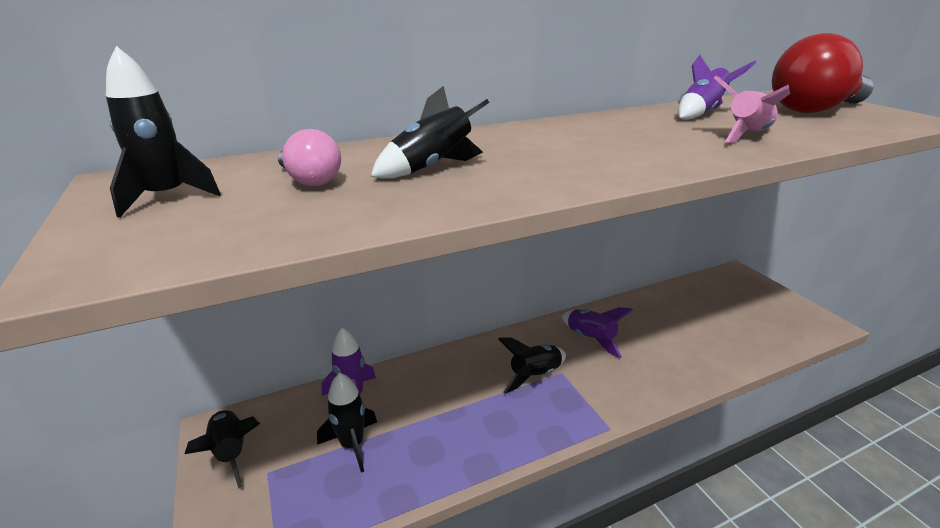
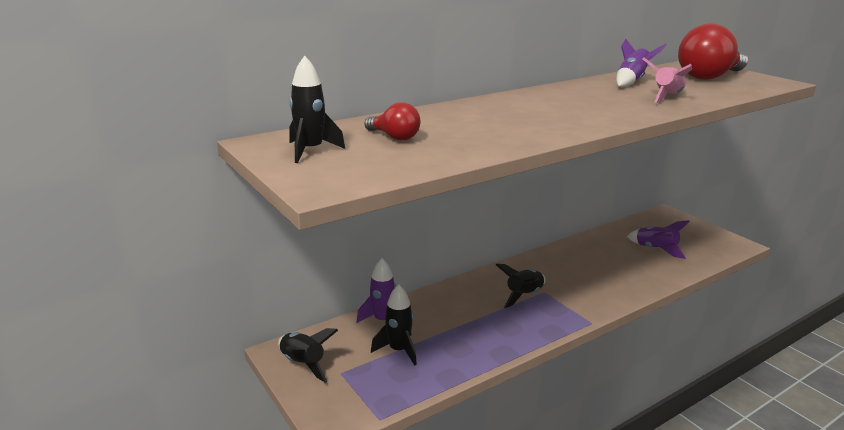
camera: 10 degrees left, 5 degrees down
(310, 180) = (394, 137): pink light bulb -> red light bulb
(432, 167) = (469, 126): black rocket -> none
(590, 339) = (560, 268): purple rocket -> purple rocket (656, 249)

